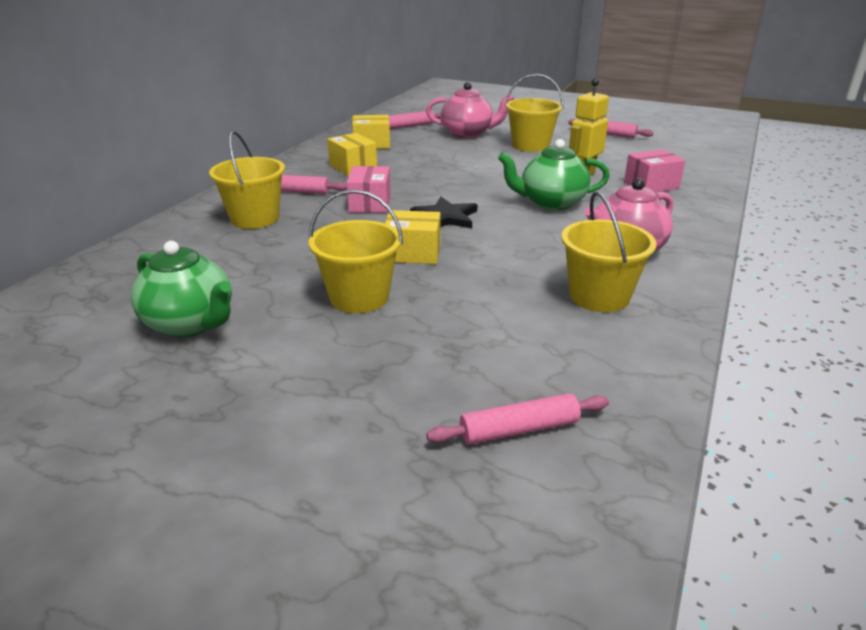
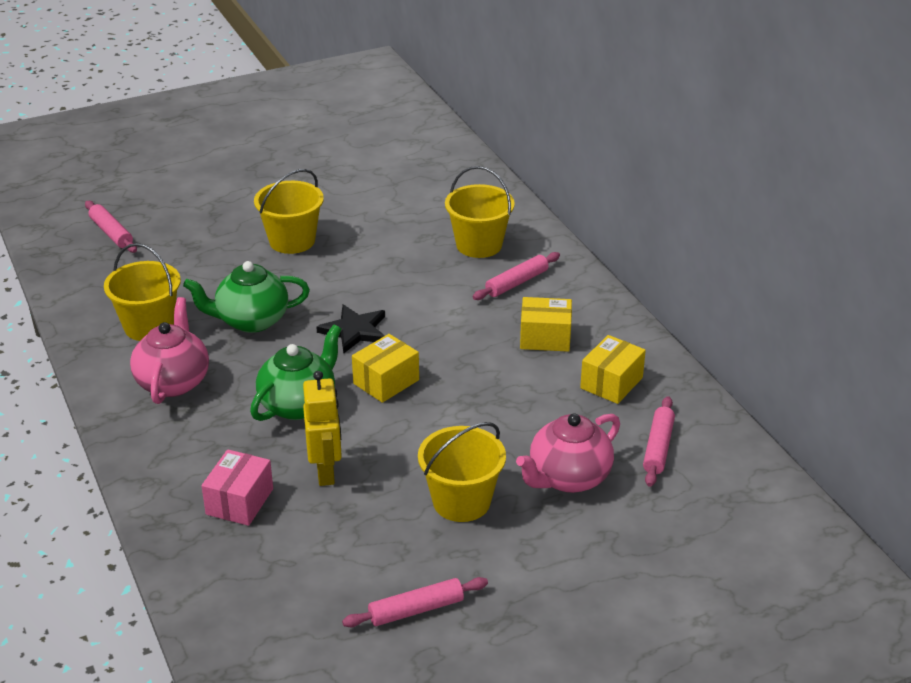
camera: 130 degrees right, 5 degrees up
(191, 324) = (346, 181): green teapot -> green teapot (251, 321)
(370, 203) = (436, 307): pink box -> none
(413, 253) = (318, 286): yellow box -> yellow box (386, 382)
(519, 429) = (111, 233): pink rolling pin -> pink rolling pin turned 60 degrees counterclockwise

